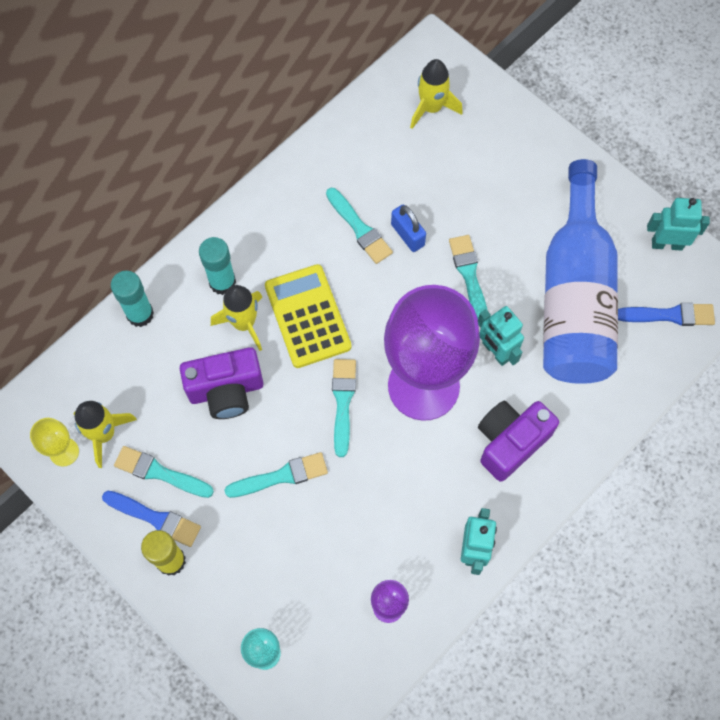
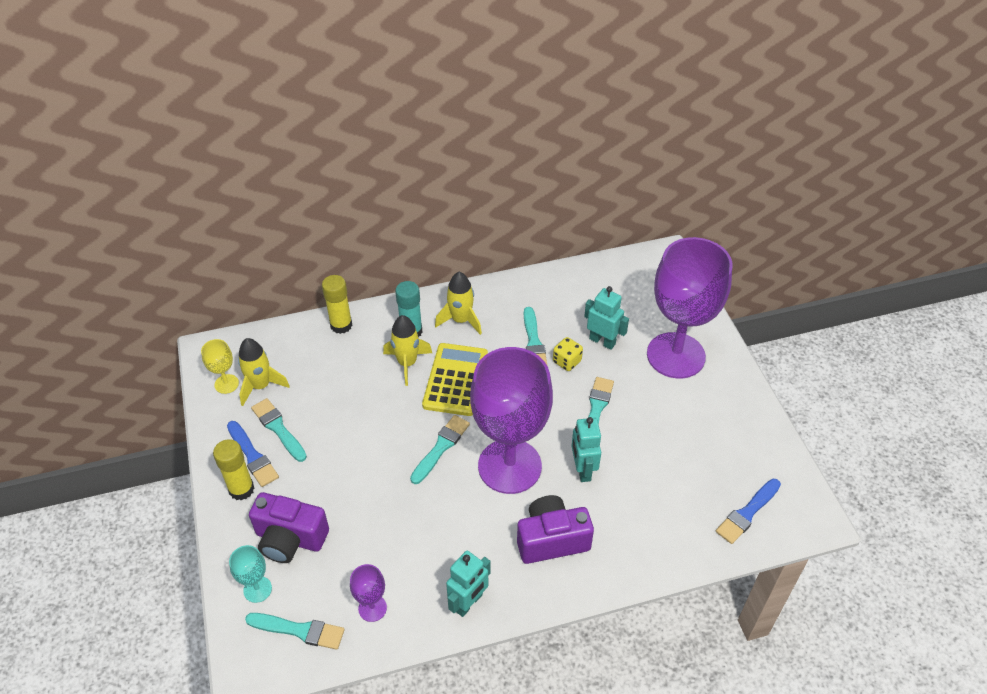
camera: 30 degrees right, 20 degrees down
(140, 314) = (341, 325): turquoise glue stick -> yellow glue stick
(226, 390) = (363, 399): purple camera -> purple camera (290, 539)
(281, 476) = (360, 474): turquoise brush -> turquoise brush (299, 630)
(407, 235) = (567, 361): blue padlock -> yellow dice
(431, 108) = (640, 290): yellow rocket -> yellow rocket (461, 320)
(511, 171) = (676, 355): none -> purple goblet
(575, 297) = (673, 462): blue bottle -> none
(667, 244) = (776, 461): turquoise robot -> turquoise robot (602, 341)
(669, 315) = (747, 513): blue brush -> blue brush turned 105 degrees clockwise

